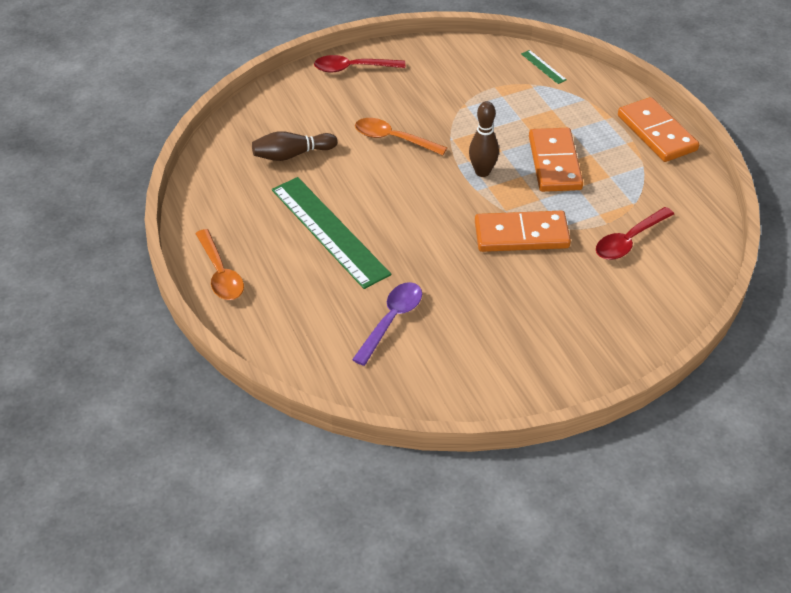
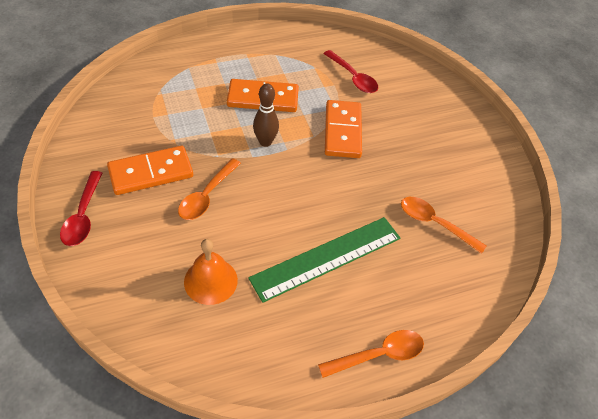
camera: 90 degrees left, 5 degrees up
(292, 155) = (210, 281): brown bowling pin -> orange bell
(391, 320) = (434, 223): purple spoon -> orange spoon
(543, 67) = (136, 82): green ruler -> none
(656, 133) = (240, 40): orange domino -> orange domino (151, 173)

